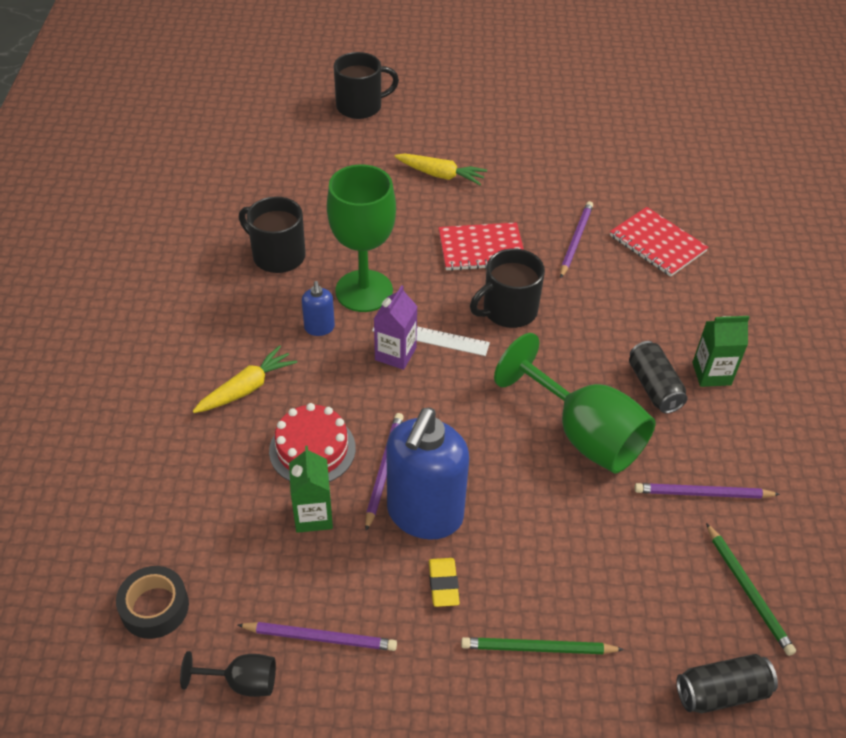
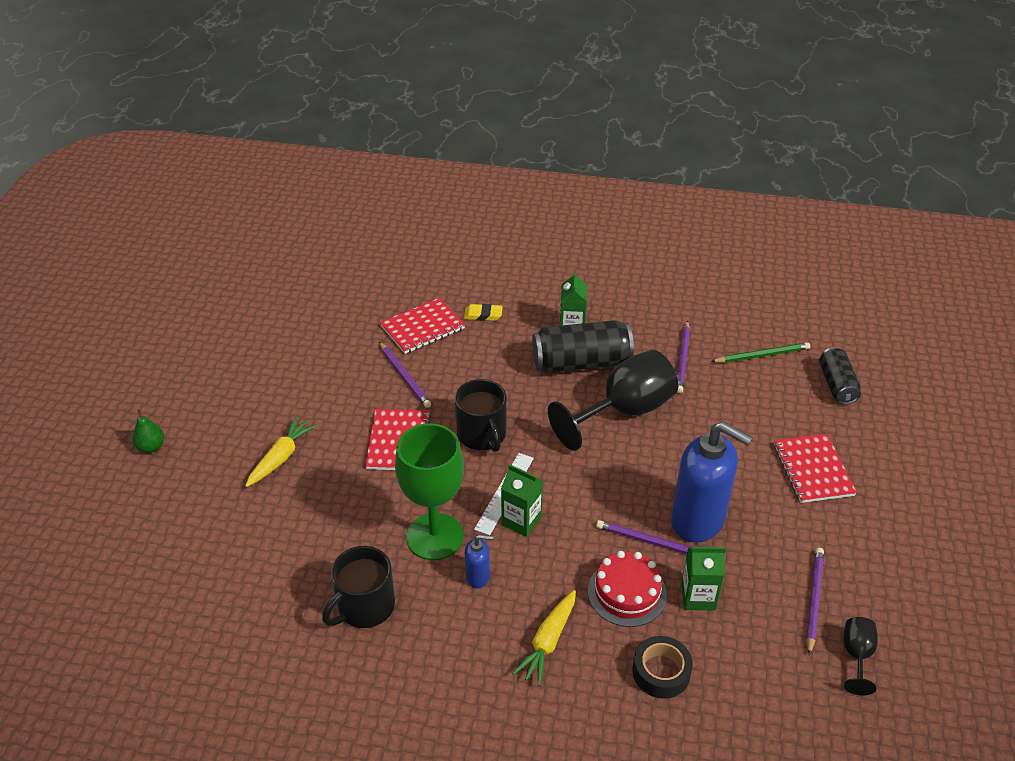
camera: 80 degrees left, 5 degrees down
(155, 607) = (793, 721): black tape -> black tape (661, 672)
(246, 388) = (548, 642): yellow carrot -> yellow carrot turned 120 degrees counterclockwise
(360, 106) = (134, 512): black mug -> none
(395, 354) = (521, 521): purple carton -> green carton
(434, 99) = (151, 447): none -> green pear
(443, 584) = (762, 516): yellow eraser -> yellow eraser (483, 315)
(538, 648) = (813, 470): green pencil -> red notebook
(575, 240) = (404, 376): purple pencil -> purple pencil turned 150 degrees counterclockwise
(583, 434) = (624, 411): green goblet -> black goblet
(654, 387) = (581, 363): black can -> black can, size x1.65

